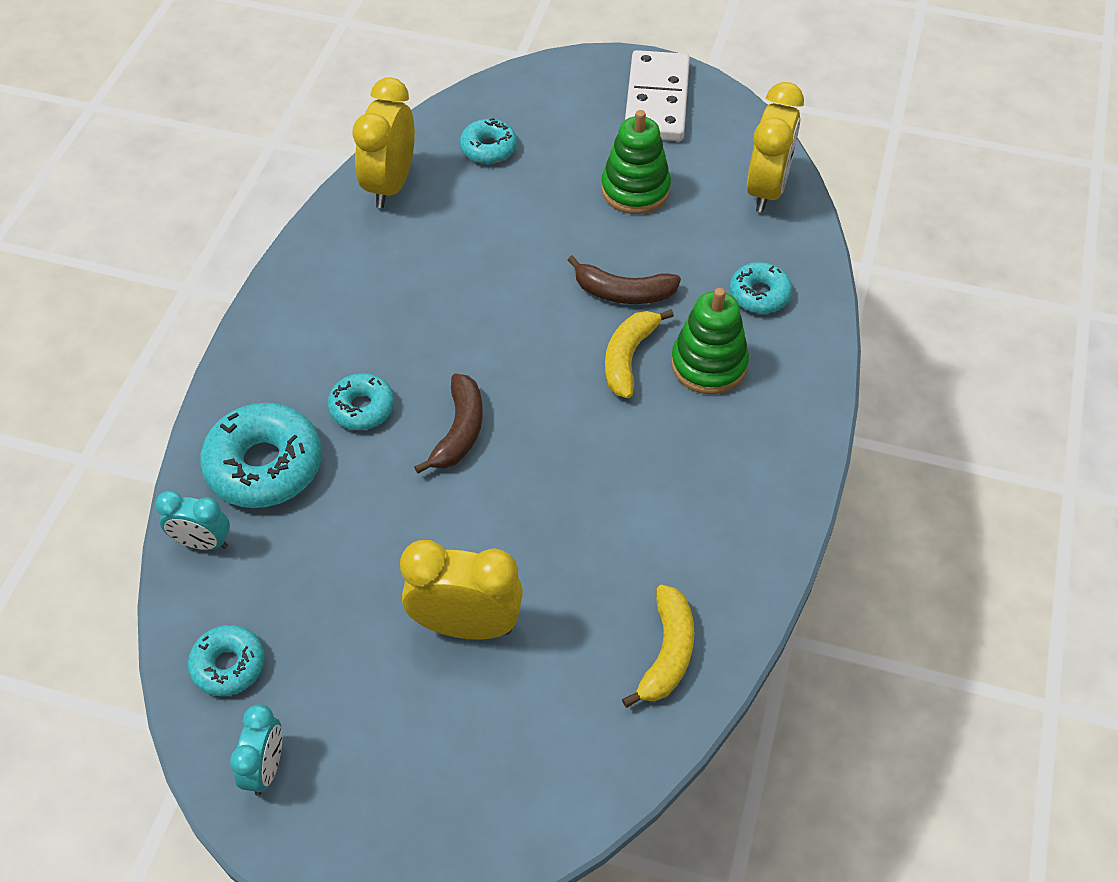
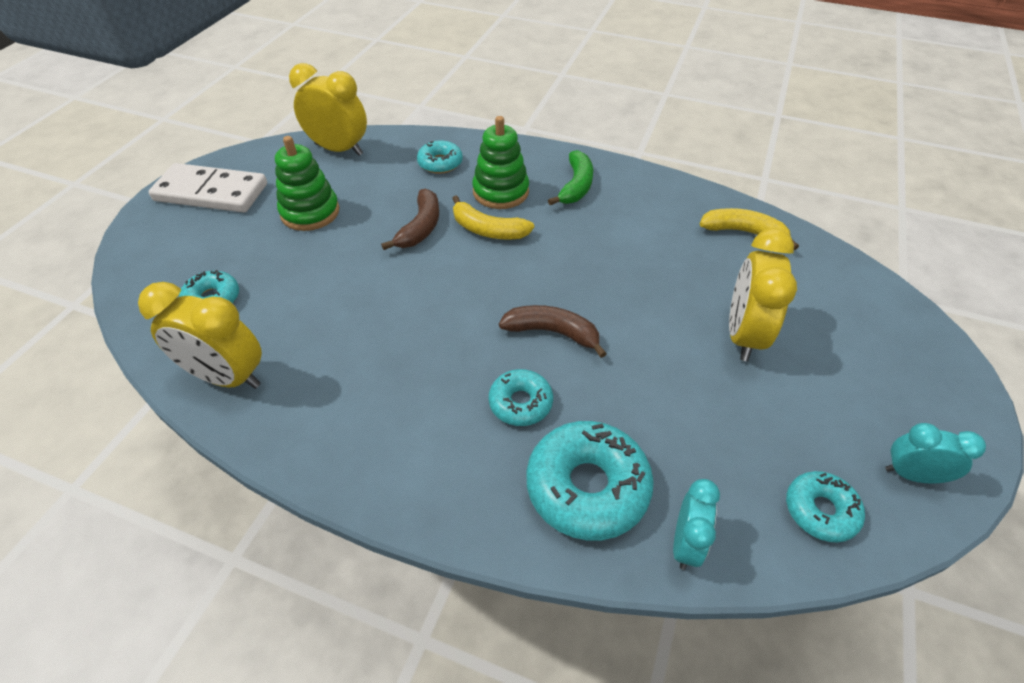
camera: 85 degrees left, 5 degrees down
(738, 448) = (576, 186): none -> green banana

